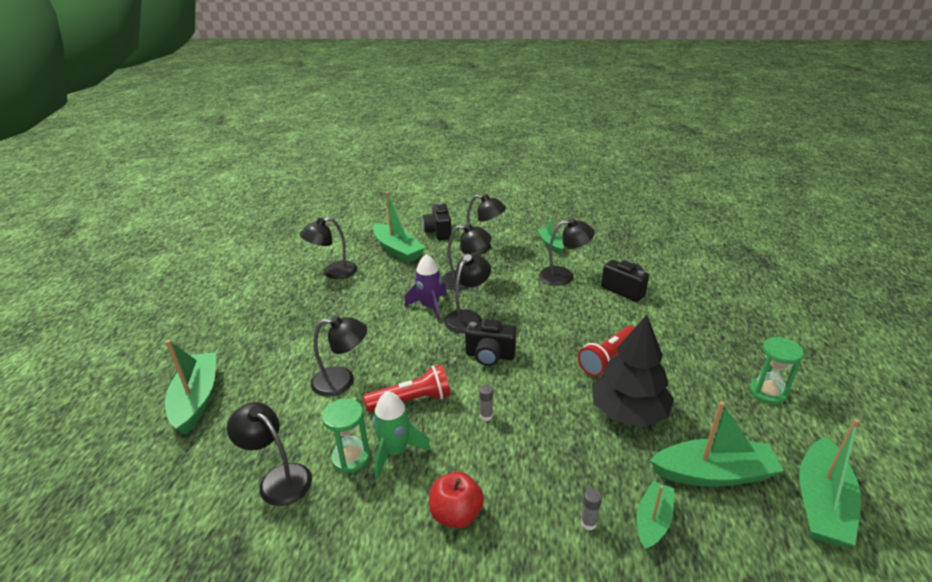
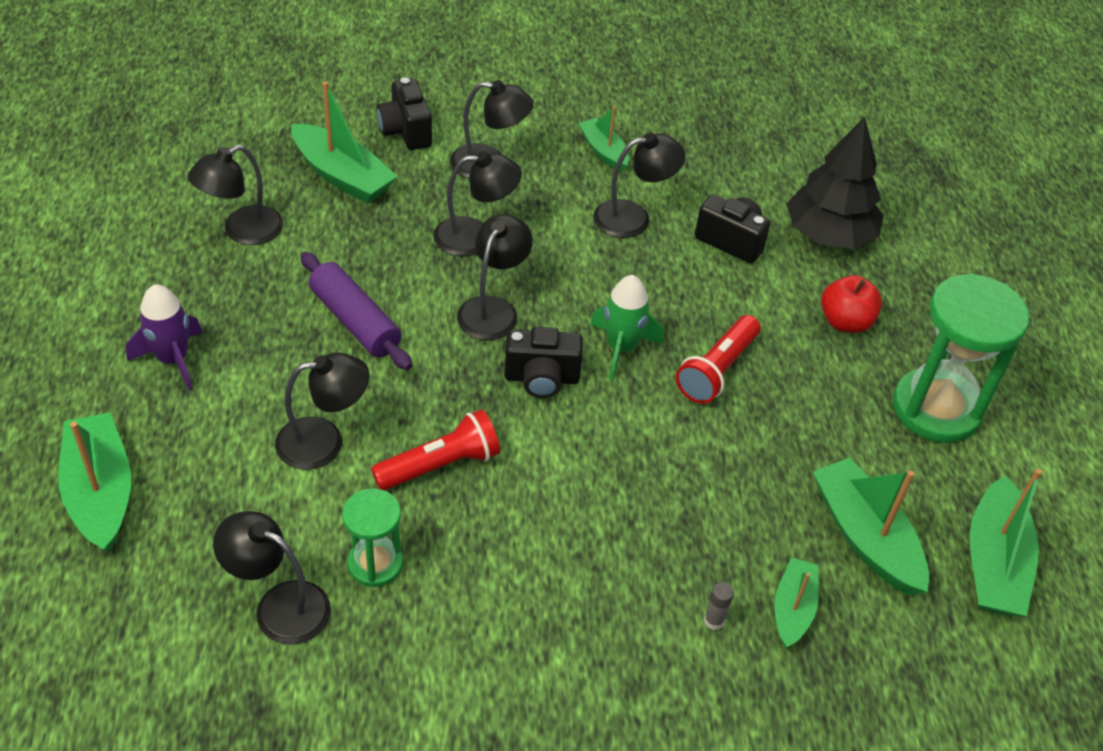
camera: 15 degrees left, 15 degrees up
(382, 319) = (355, 321): none -> purple rolling pin
(395, 451) = (437, 548): green rocket -> green rocket (621, 348)
(430, 307) = (427, 293): purple rocket -> purple rocket (173, 359)
(456, 514) = (542, 628): red apple -> red apple (845, 322)
(486, 416) = (555, 480): grey glue stick -> none
(628, 412) = (752, 456): black tree -> black tree (829, 235)
(713, 474) = (865, 537): green boat -> green boat turned 105 degrees counterclockwise
(767, 392) = (936, 409): green hourglass -> green hourglass, size x1.83

